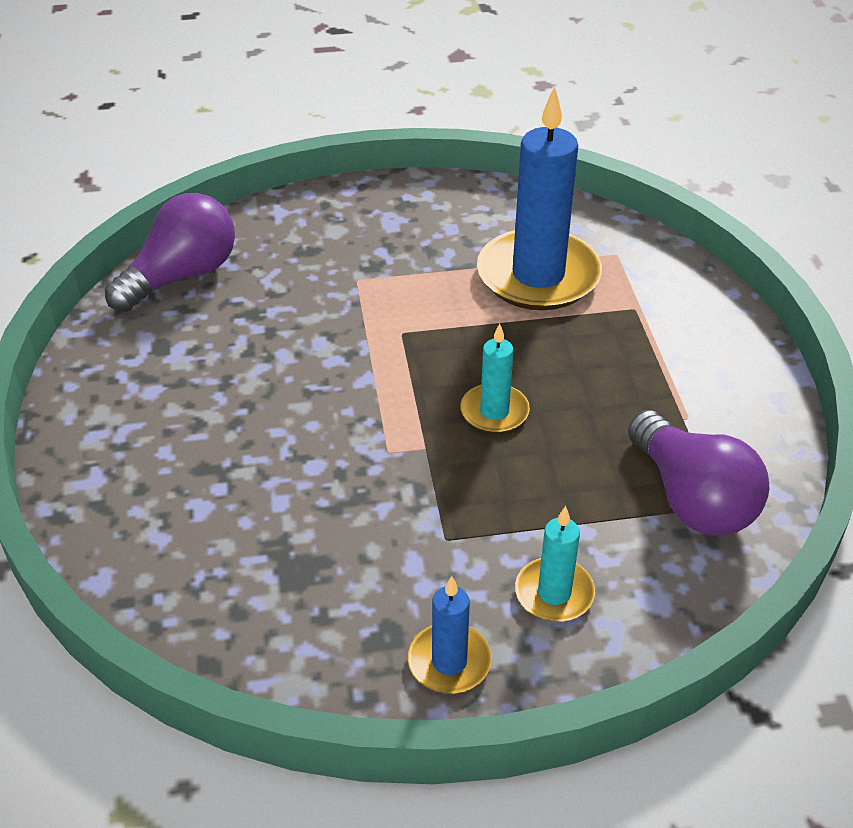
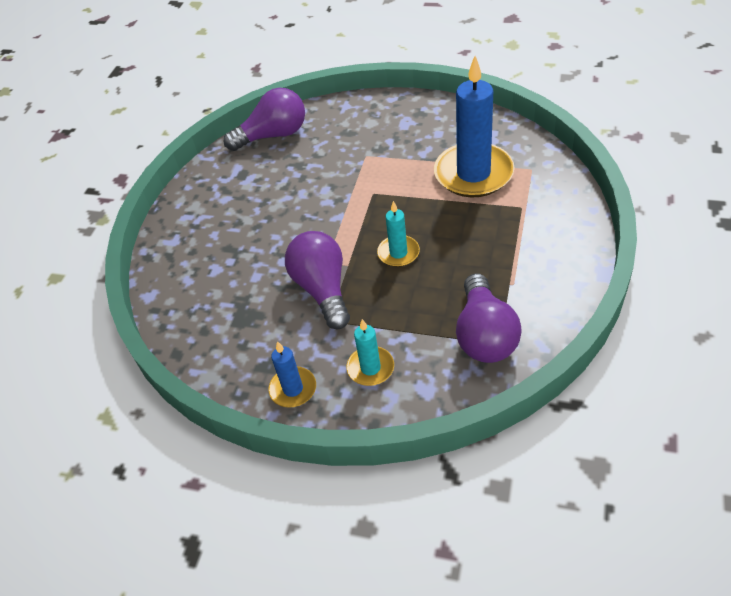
camera: 30 degrees right, 5 degrees up
(406, 494) = (322, 289): none -> purple light bulb

